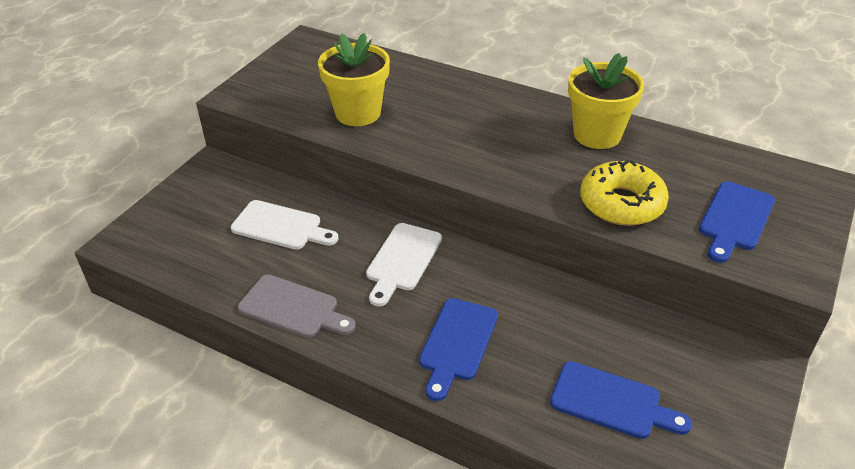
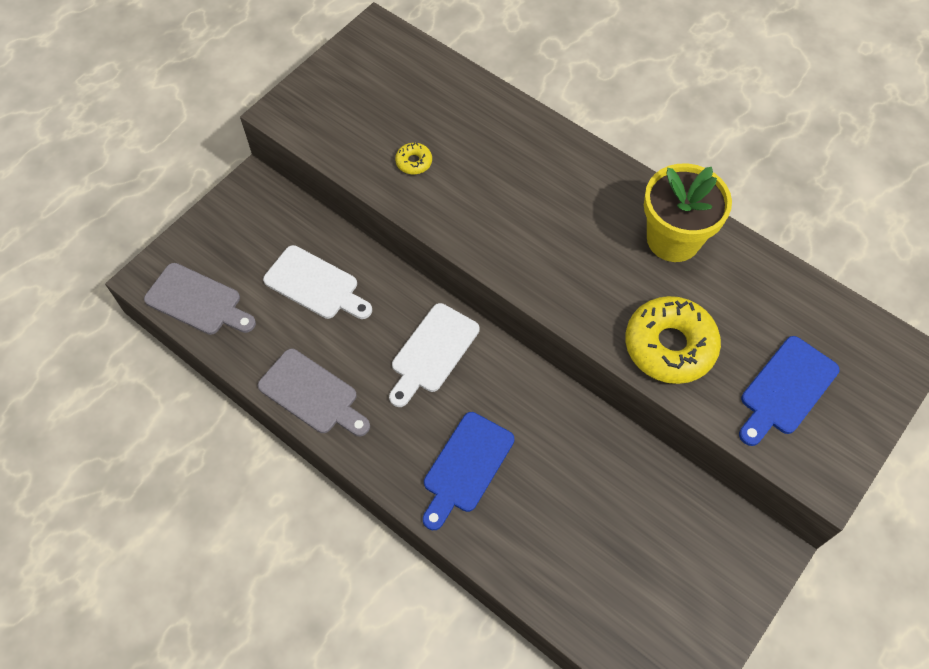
camera: 10 degrees right, 20 degrees up
(168, 253) = (197, 301): none -> grey cutting board
(358, 113) = (414, 162): yellow flower pot -> yellow donut
(611, 402) = (599, 563): blue cutting board -> none

